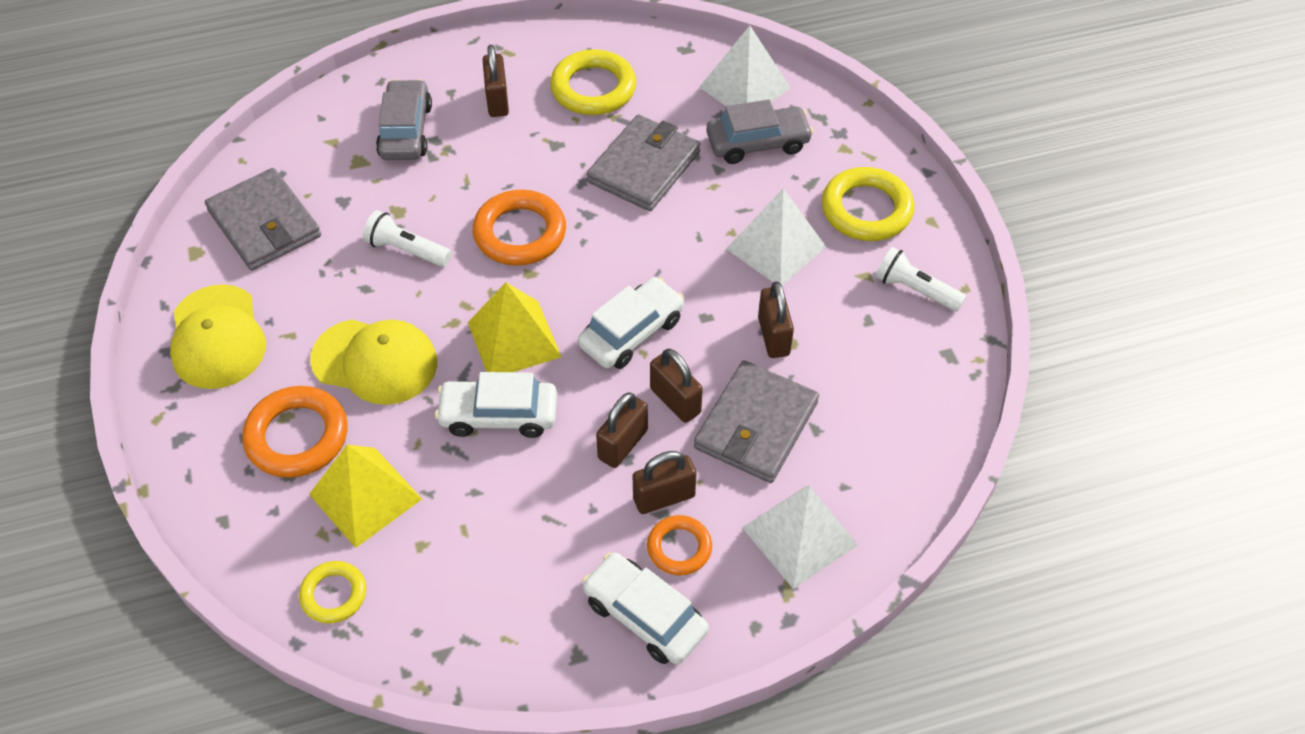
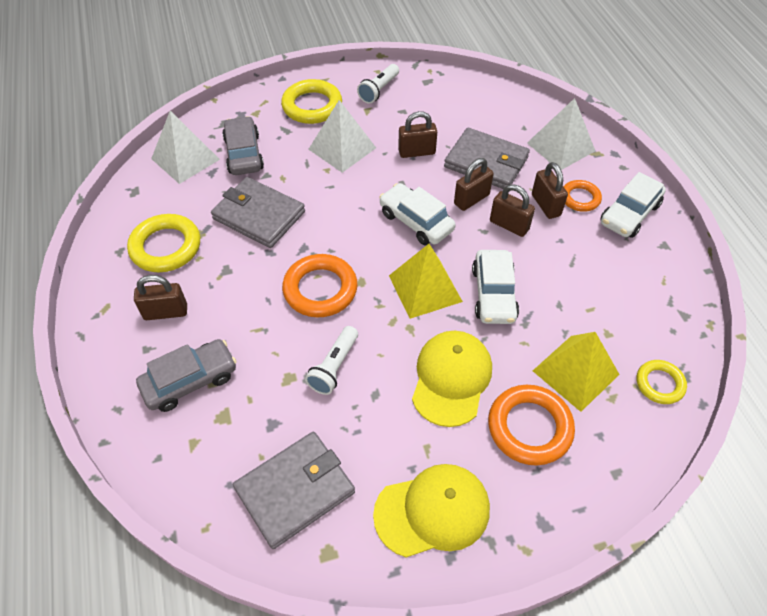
camera: 90 degrees left, 0 degrees up
(405, 131) = (190, 381): grey car -> grey car turned 150 degrees clockwise

